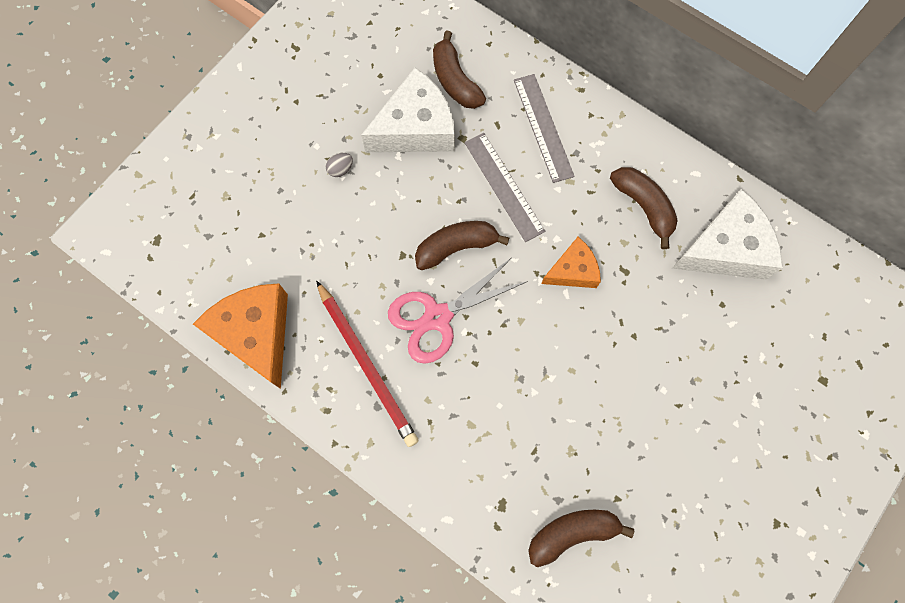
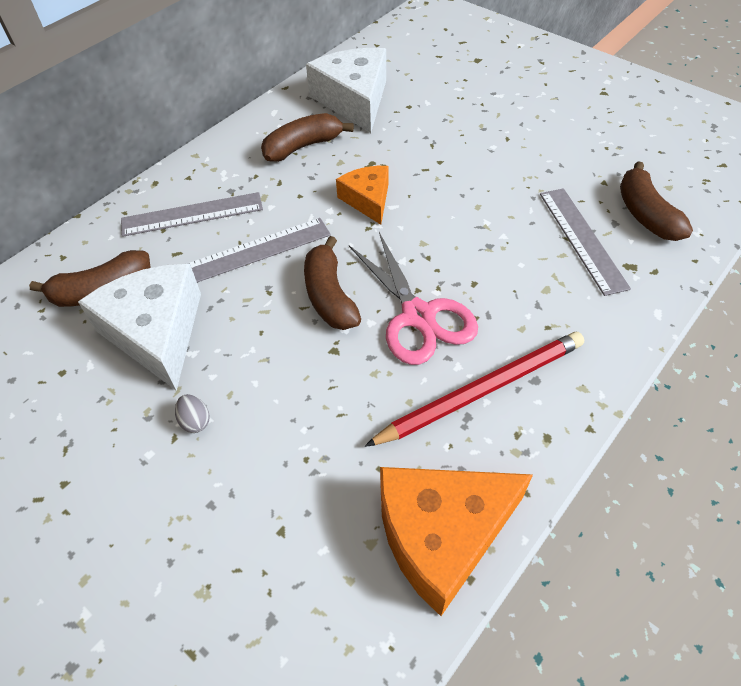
camera: 85 degrees left, 20 degrees down
(533, 464) = (582, 239): none -> grey ruler

